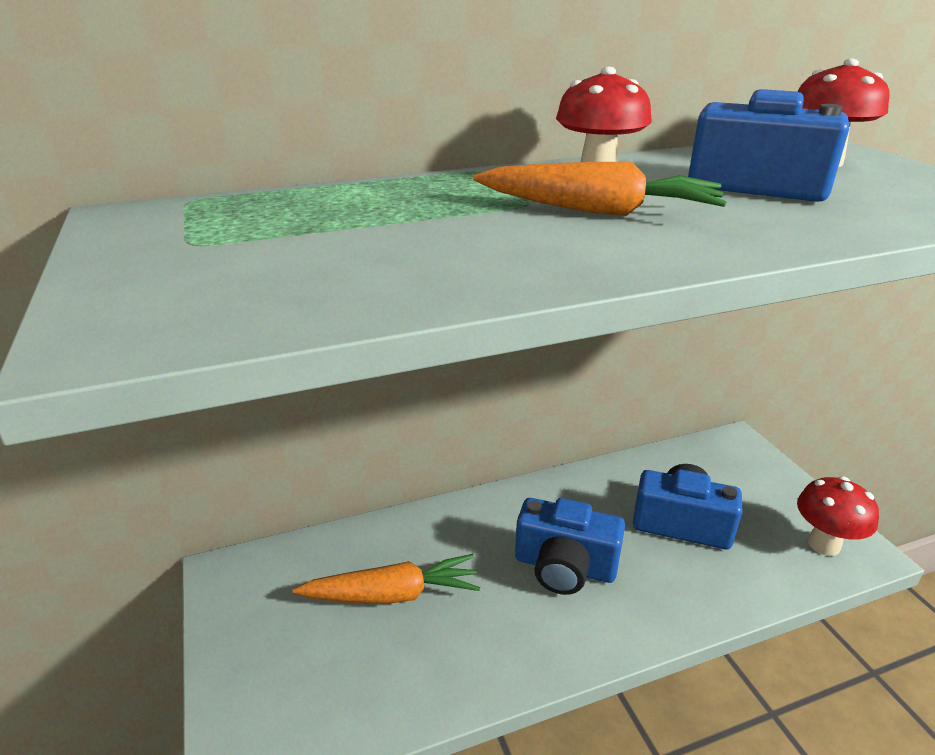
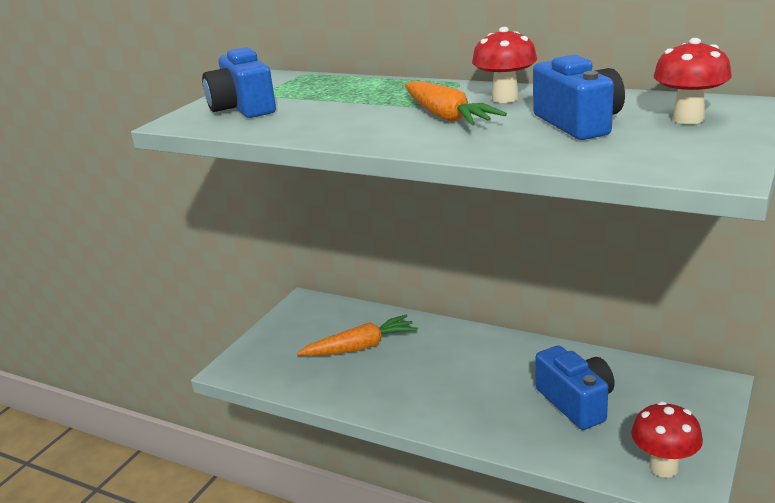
camera: 50 degrees right, 5 degrees down
(392, 594) = (360, 347): orange carrot -> orange carrot turned 60 degrees counterclockwise
(564, 567) = (464, 383): blue camera -> blue camera (243, 108)

